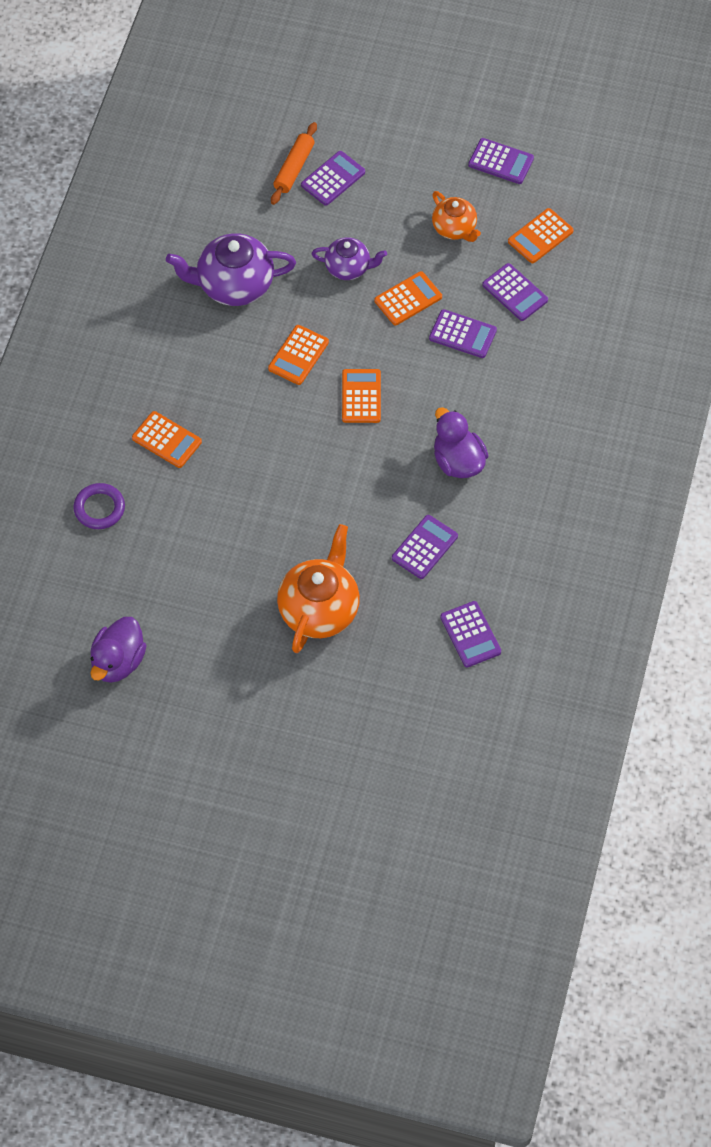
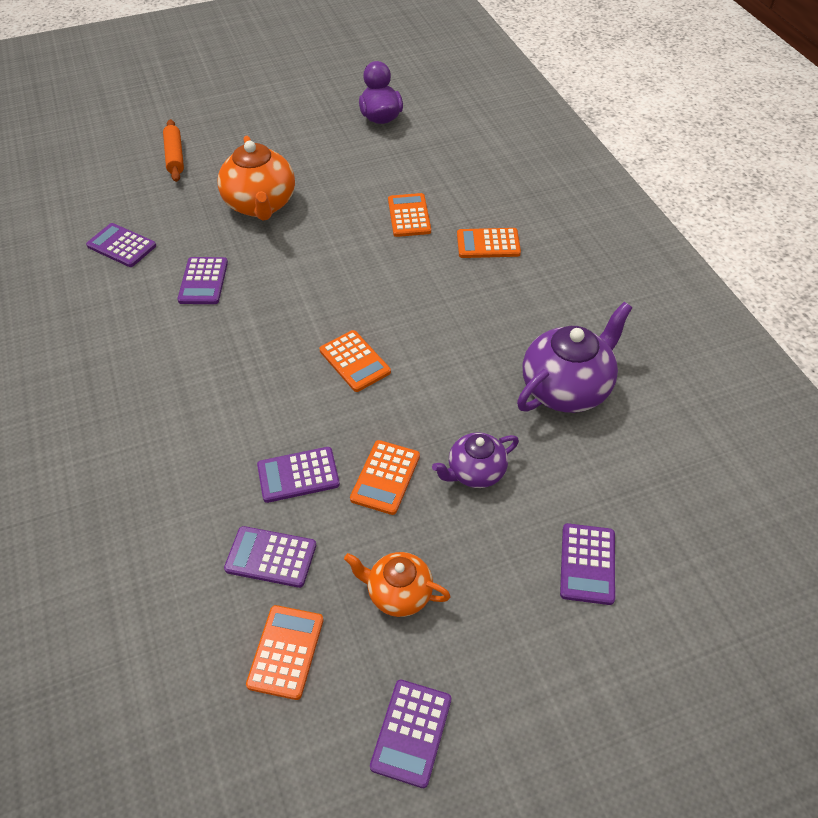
camera: 145 degrees right, 10 degrees down
(99, 508) = (488, 181): purple ring -> none
(294, 168) = (640, 548): orange rolling pin -> orange rolling pin (175, 156)
(298, 355) = (445, 363): orange calculator -> orange calculator (409, 216)
(458, 461) = (219, 358): purple duck -> none
(501, 161) = (411, 732): purple calculator -> purple calculator turned 60 degrees counterclockwise

